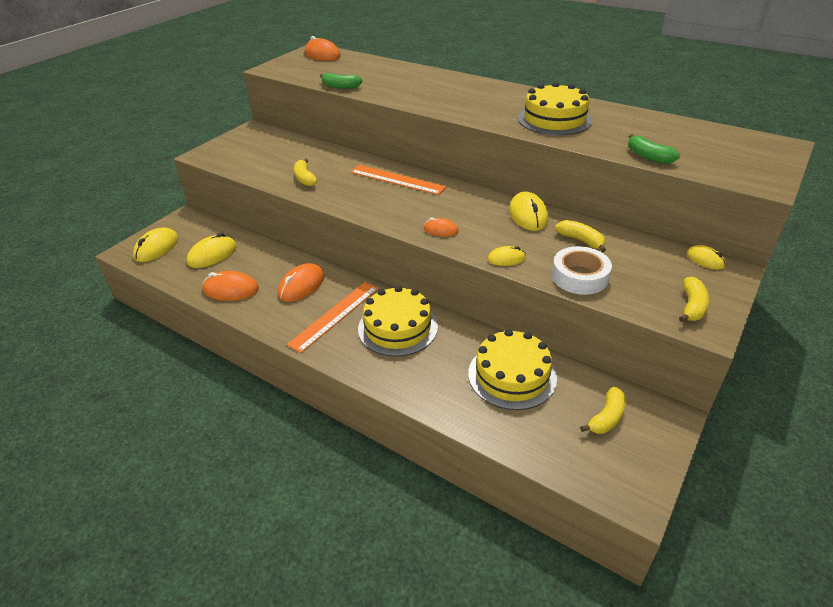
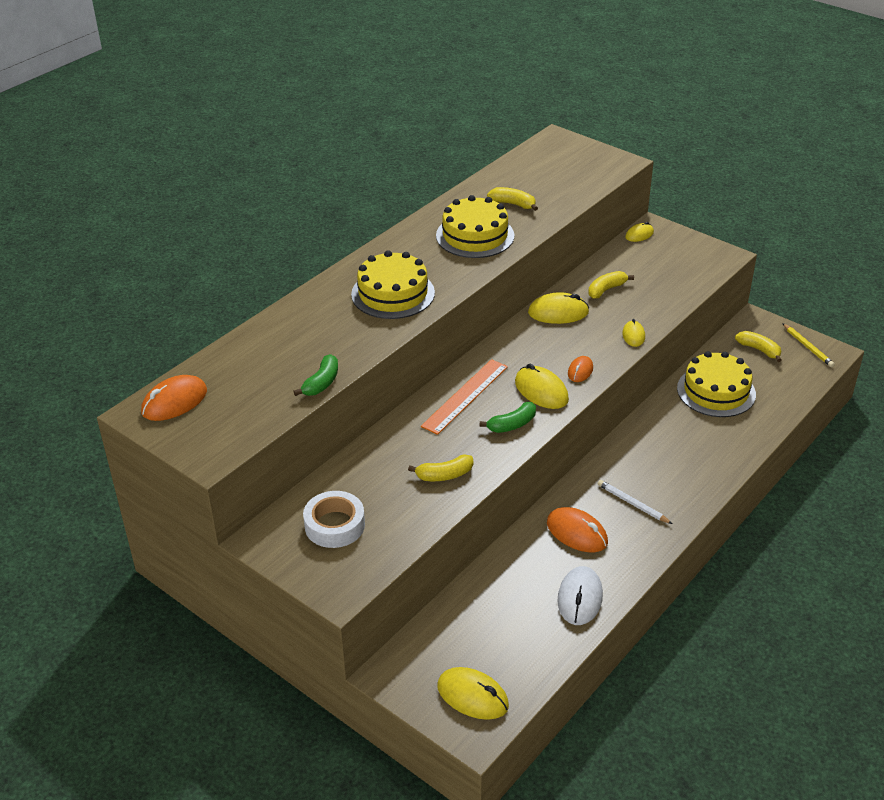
camera: 85 degrees left, 0 degrees up
(212, 255) = (500, 627): yellow mouse -> yellow mouse (541, 391)
(231, 289) = (579, 598): orange mouse -> white mouse
(335, 315) = (632, 504): orange ruler -> white pencil
(397, 327) = (652, 457): yellow cake -> yellow cake (393, 293)
(579, 276) = (662, 300): white tape -> white tape (334, 525)
(635, 471) = (808, 347): none -> yellow pencil
(648, 156) = (568, 201): green banana -> green banana (512, 424)
(692, 306) = (700, 255): yellow banana -> yellow banana (513, 204)

